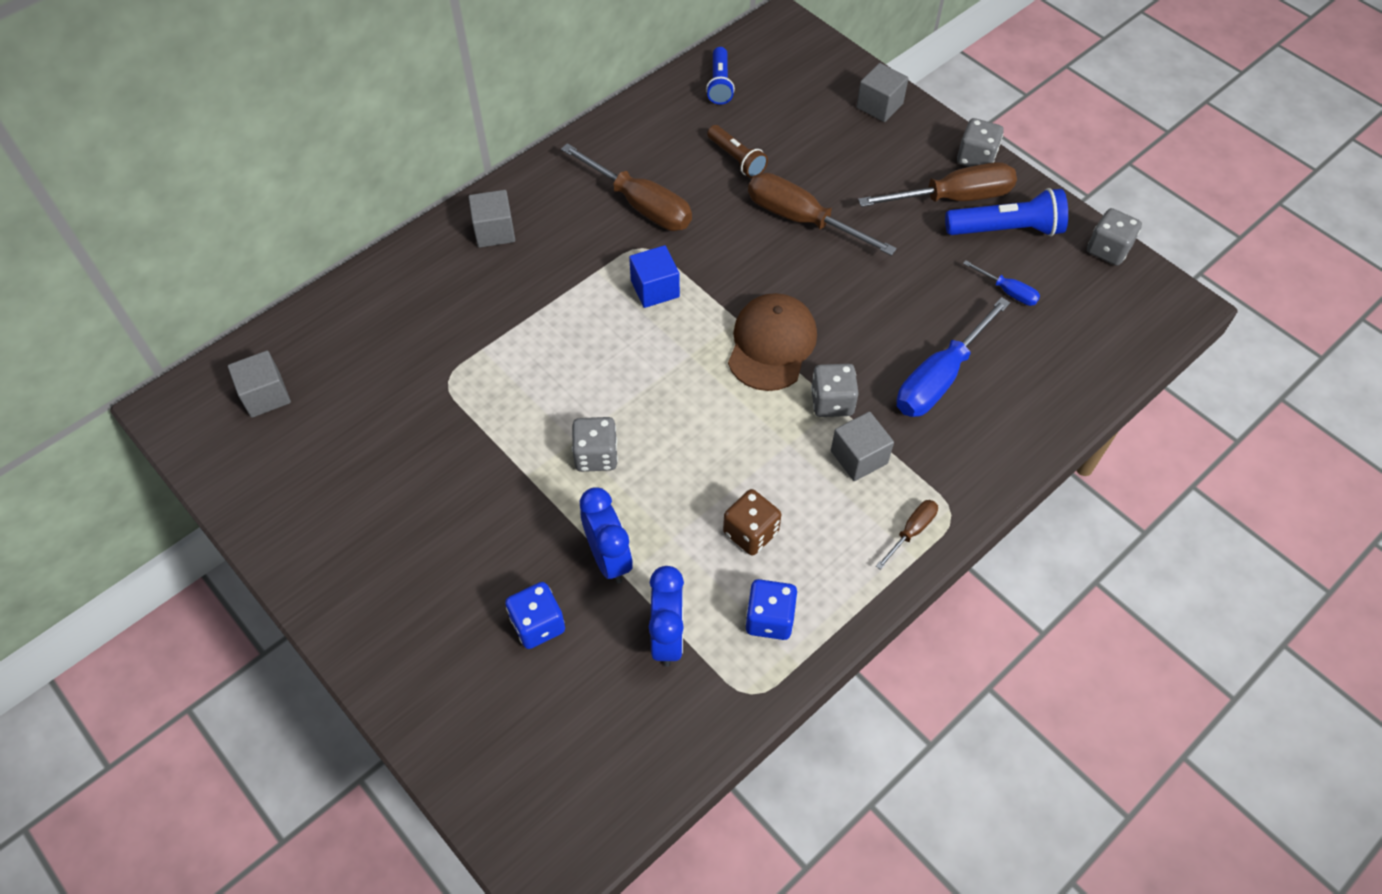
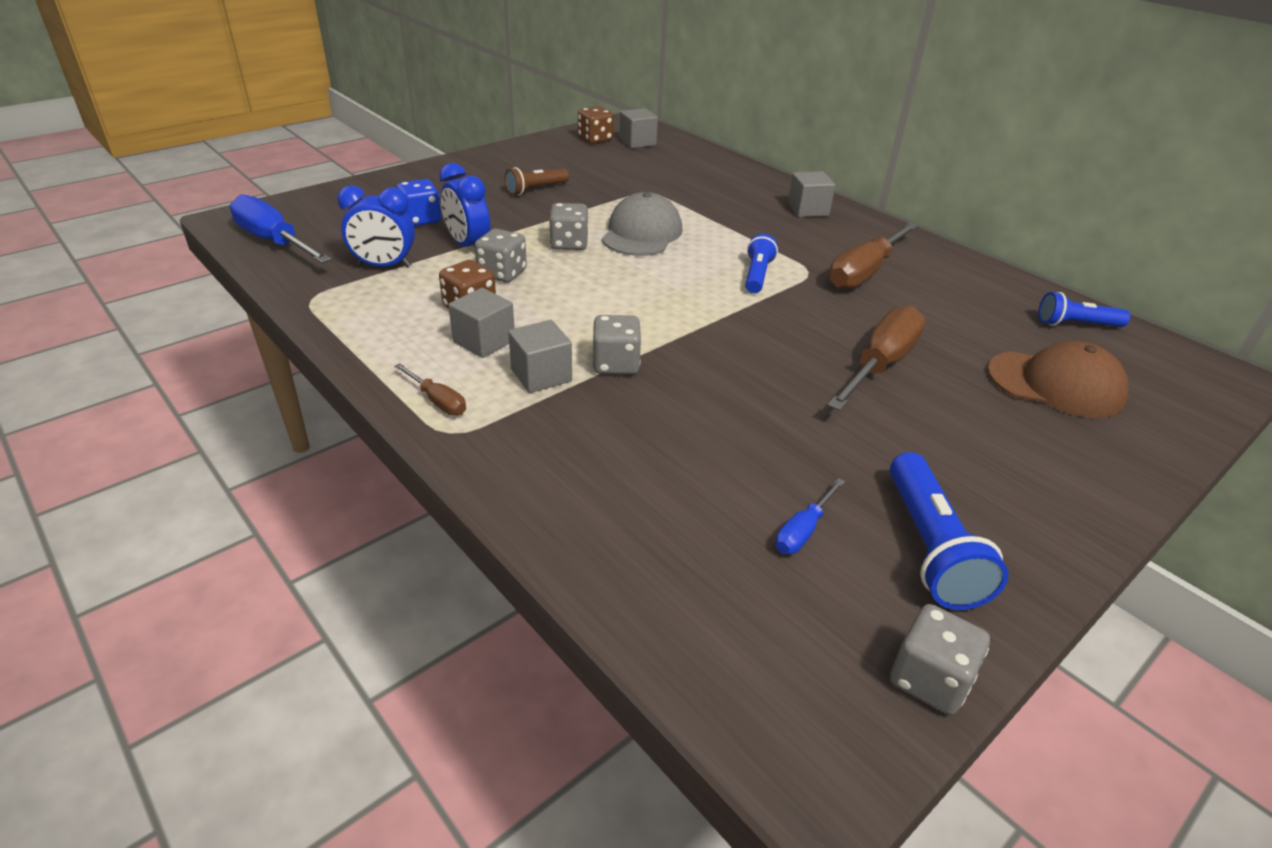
camera: 90 degrees right, 20 degrees down
(249, 448) = (595, 139): none -> brown dice
(565, 386) = (642, 233): none -> grey cap
(609, 558) = (468, 246): blue clock -> blue clock turned 75 degrees clockwise
(655, 289) = (757, 275): blue cube -> blue flashlight
(736, 159) = (958, 328): brown flashlight -> brown flashlight (536, 189)
(769, 619) = (377, 312): blue dice -> none
(771, 344) = (693, 333): brown cap -> brown cap (1055, 384)
(879, 106) = (1125, 444): grey cube -> grey cube (484, 341)
(940, 378) = (647, 446): blue screwdriver -> blue screwdriver (274, 241)
(953, 198) = (973, 497): brown screwdriver -> none
(976, 158) = (1073, 533): grey dice -> grey dice (502, 273)

